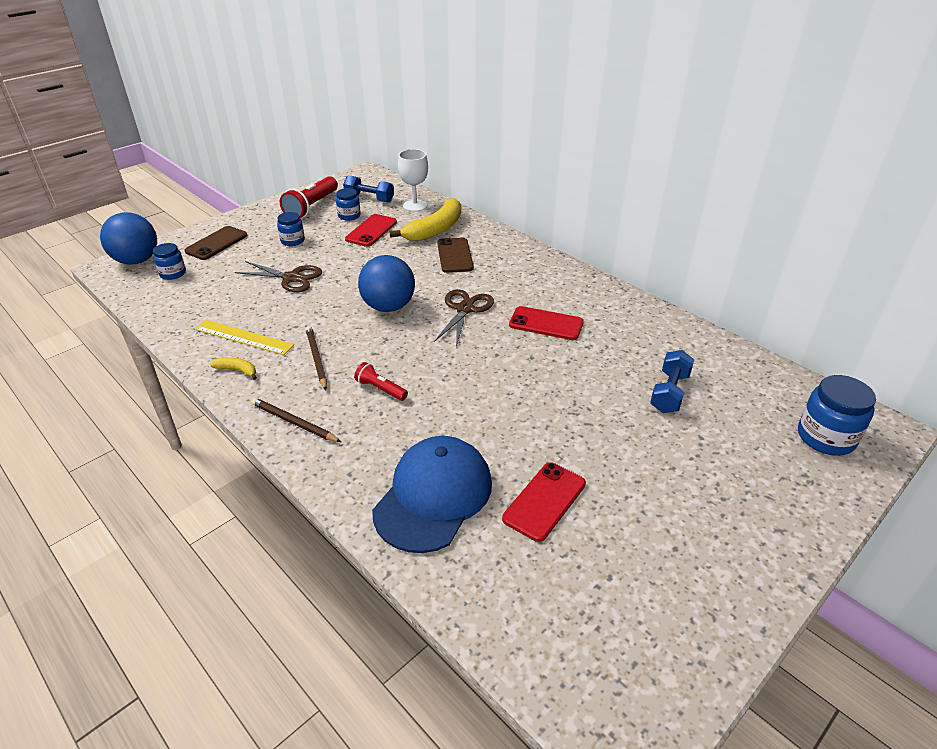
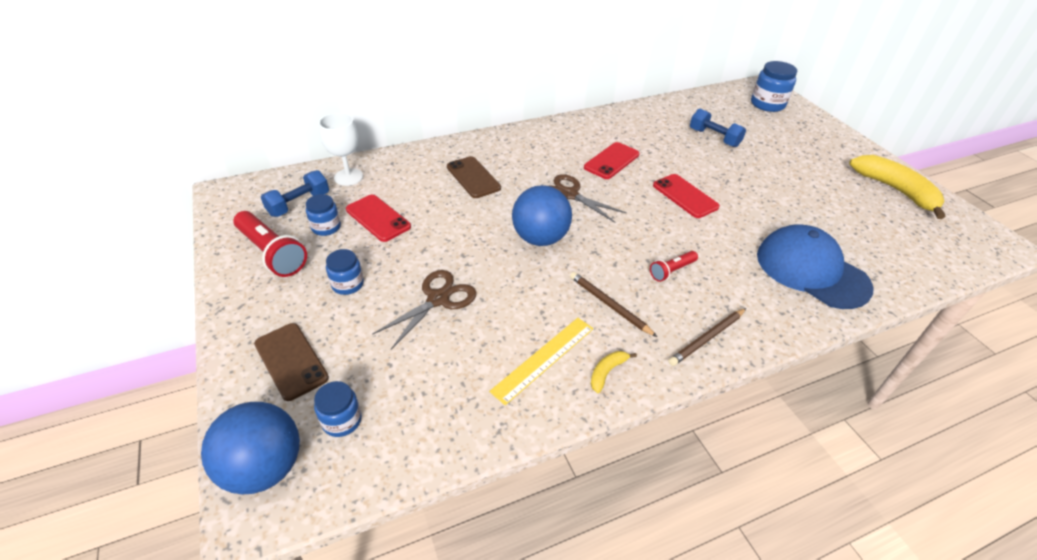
camera: 70 degrees left, 5 degrees up
(316, 359) = (609, 305): brown pencil -> brown pencil turned 45 degrees clockwise
(435, 229) = (412, 176): yellow banana -> yellow banana (895, 190)
(455, 255) = (473, 177): brown phone -> brown phone turned 45 degrees clockwise
(544, 501) = (818, 220): red phone -> red phone (685, 196)

